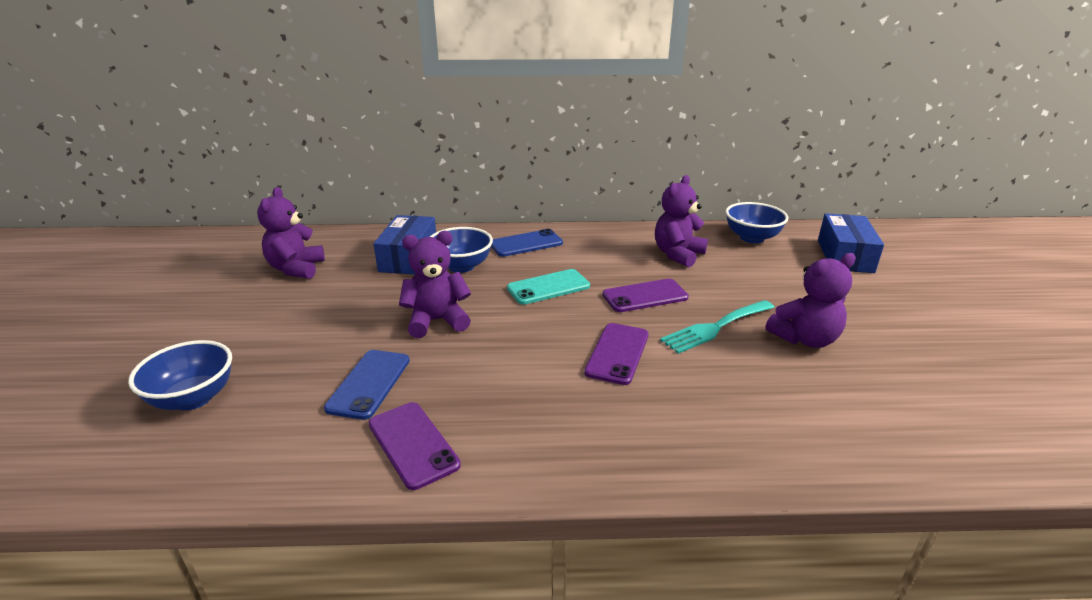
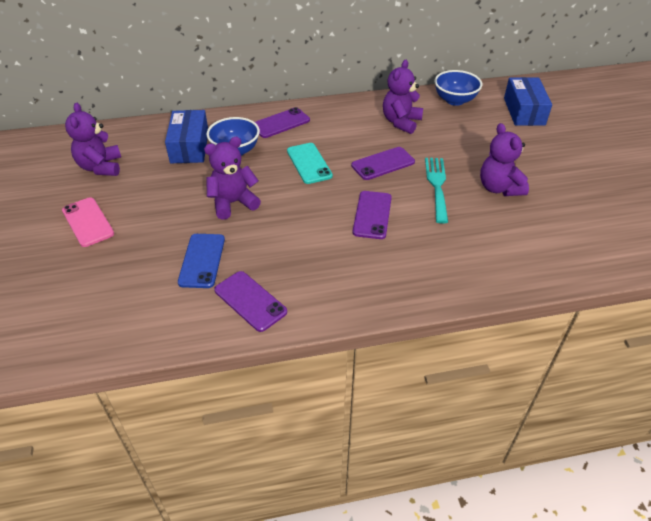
camera: 10 degrees left, 15 degrees up
(193, 398) = (76, 288): blue bowl -> none
(250, 324) = (88, 222): none -> pink phone
(526, 243) = (280, 123): blue phone -> purple phone
(548, 287) = (309, 163): turquoise phone -> turquoise phone turned 75 degrees counterclockwise
(715, 328) = (437, 185): turquoise fork -> turquoise fork turned 135 degrees clockwise
(805, 339) = (499, 188): purple teddy bear -> purple teddy bear turned 105 degrees clockwise

